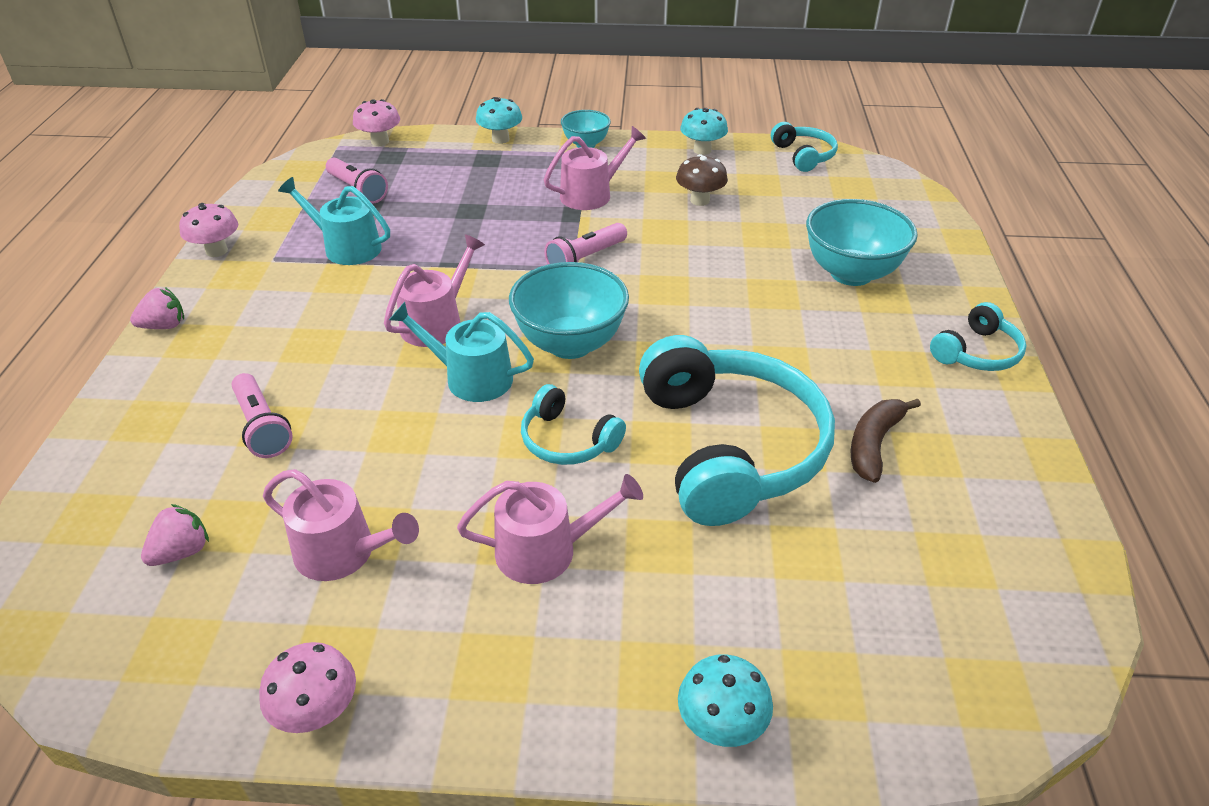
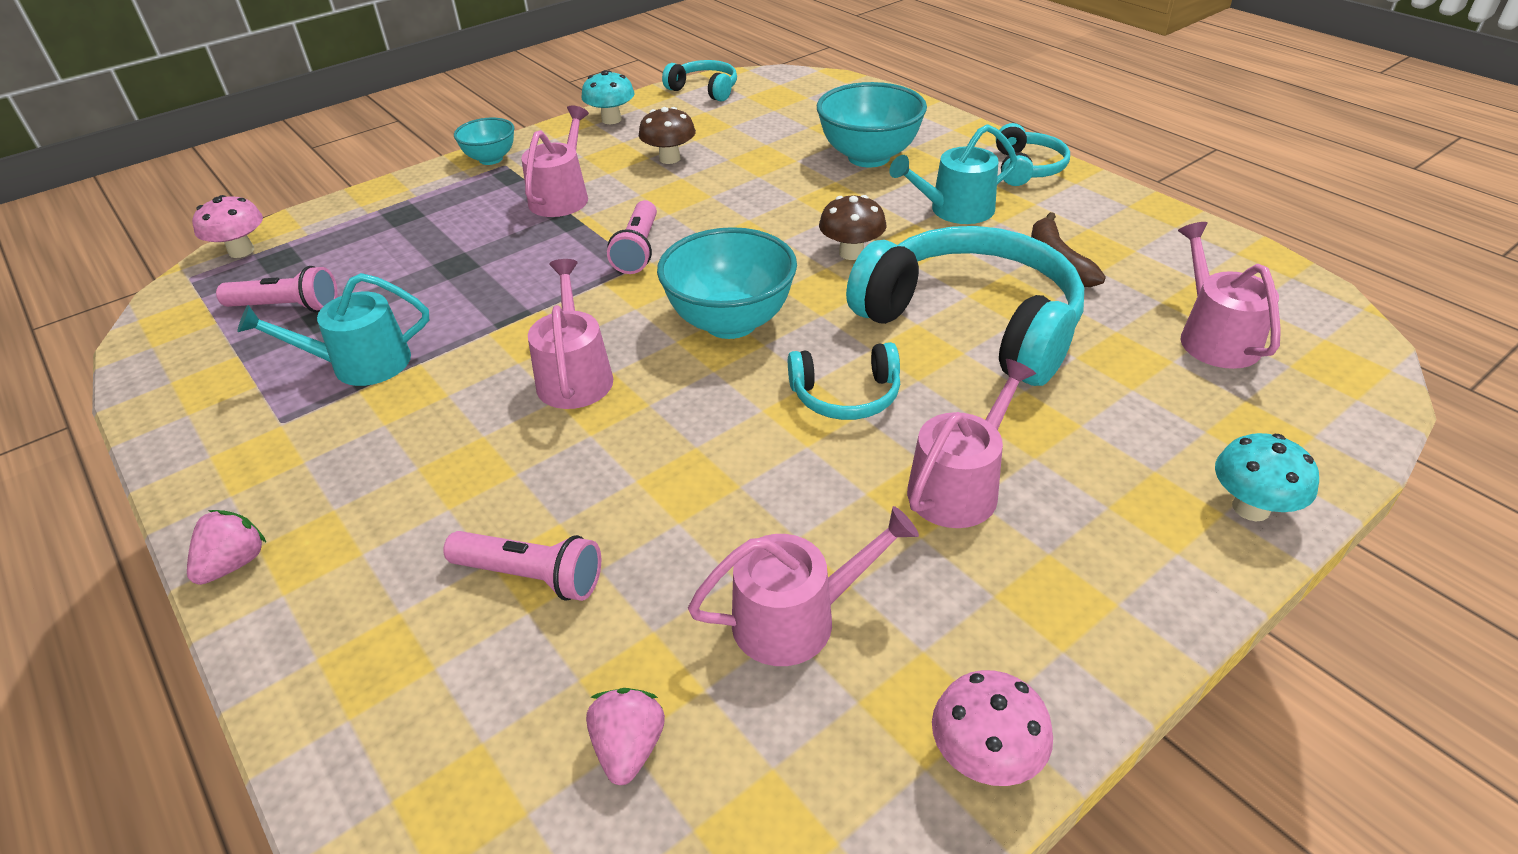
camera: 40 degrees left, 0 degrees up
(216, 251) = (184, 453): pink mushroom -> none
(471, 378) = (683, 400): turquoise watering can -> turquoise watering can (955, 210)
(500, 139) = (389, 191): turquoise mushroom -> none
(723, 342) = (851, 253): none -> brown mushroom
(913, 588) = (1214, 337): none -> pink watering can

